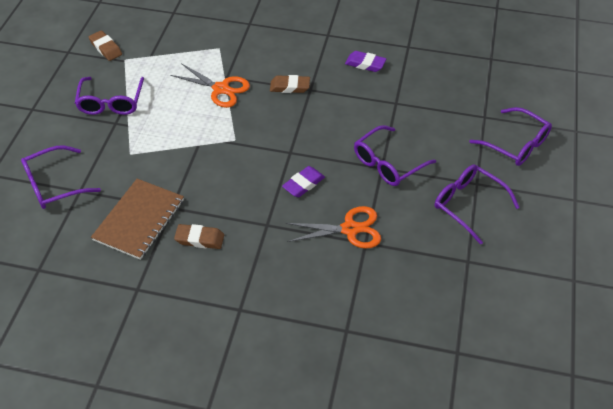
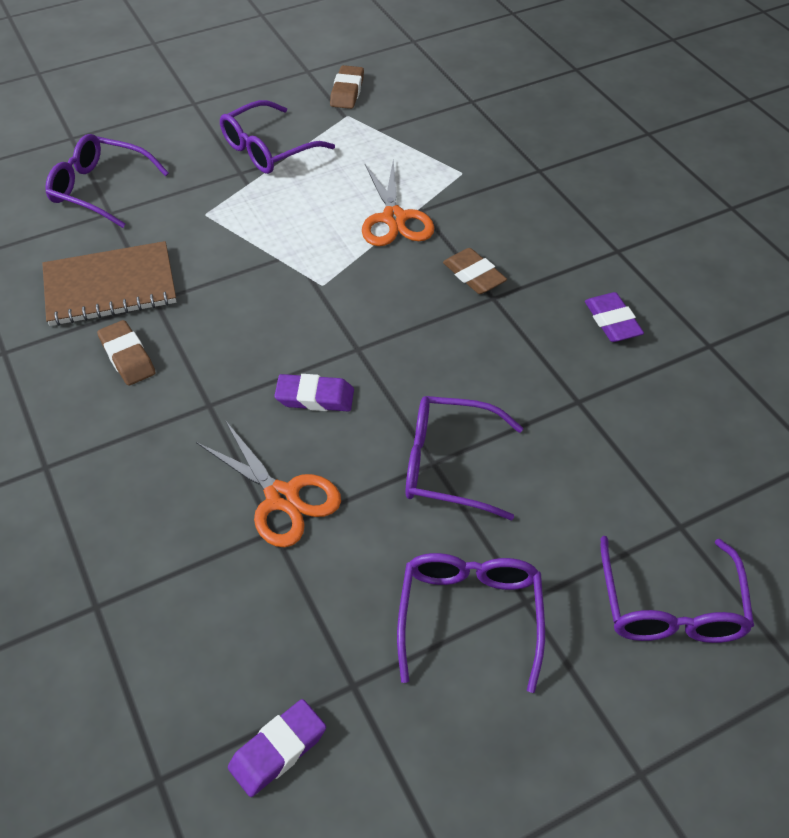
camera: 50 degrees right, 0 degrees up
(477, 303) = (278, 750): none -> purple eraser

